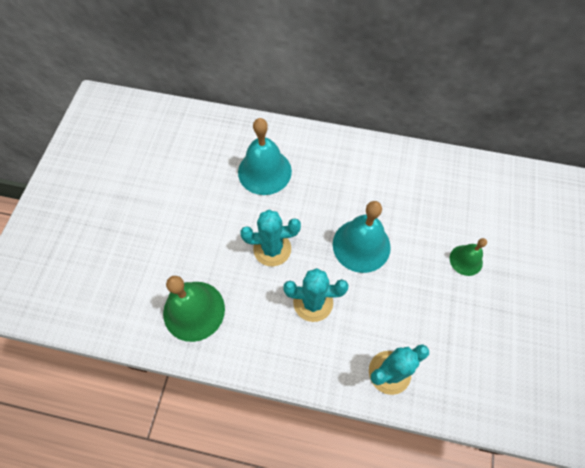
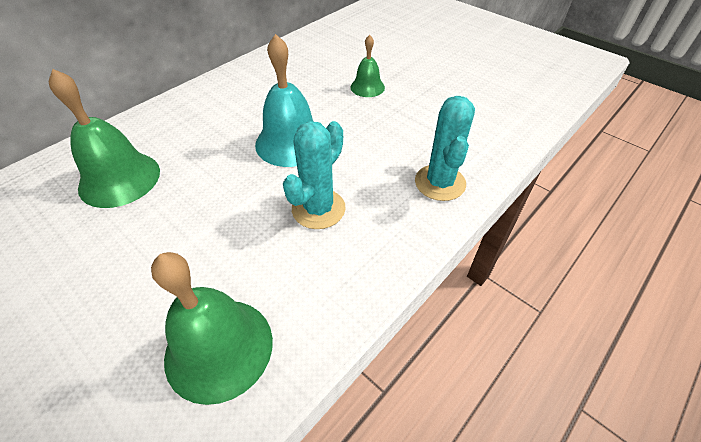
camera: 60 degrees left, 15 degrees down
(264, 171) = (119, 179): turquoise bell -> green bell
(272, 249) = (220, 216): turquoise cactus -> none

